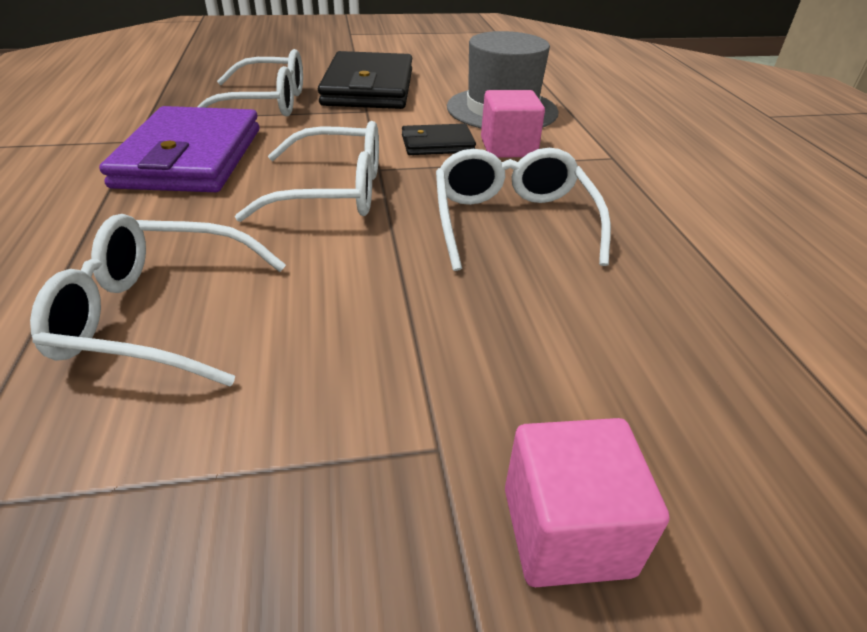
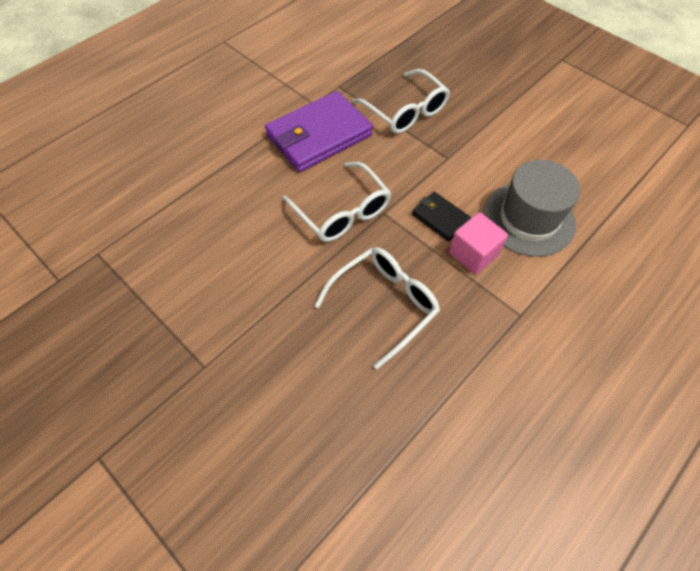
camera: 55 degrees right, 20 degrees up
(157, 315) = (205, 228): white glasses -> none
(368, 88) = (481, 135): black wallet -> none
(566, 531) = (193, 428): pink cube -> none

